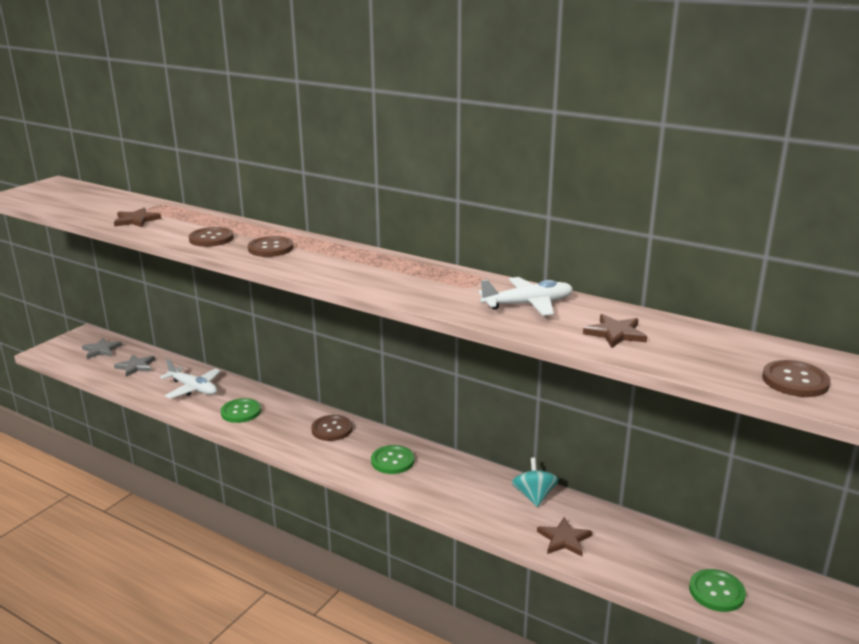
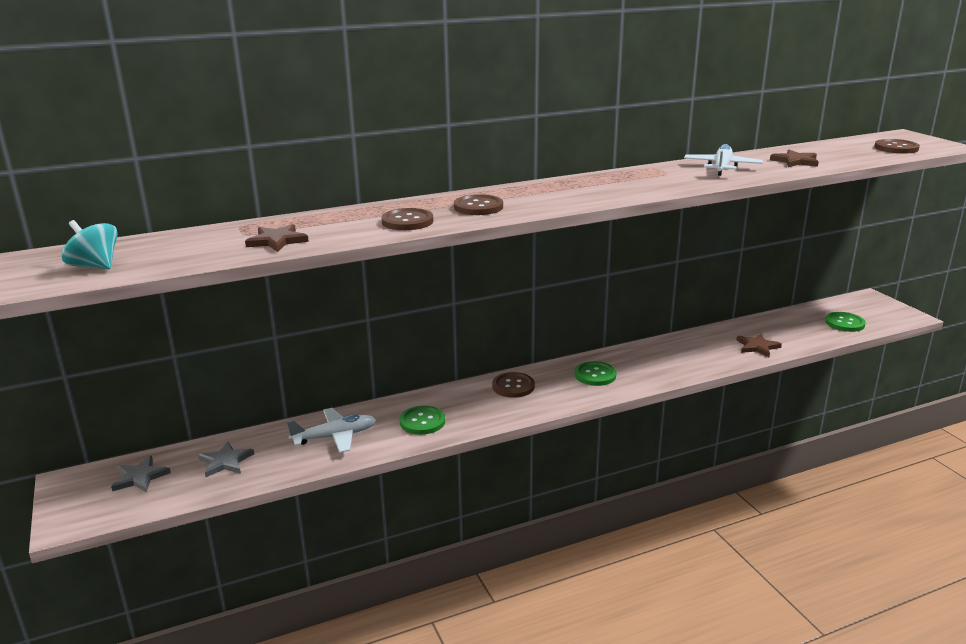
camera: 55 degrees left, 0 degrees up
(534, 496) = (697, 340): turquoise spinning top -> turquoise spinning top (95, 266)

